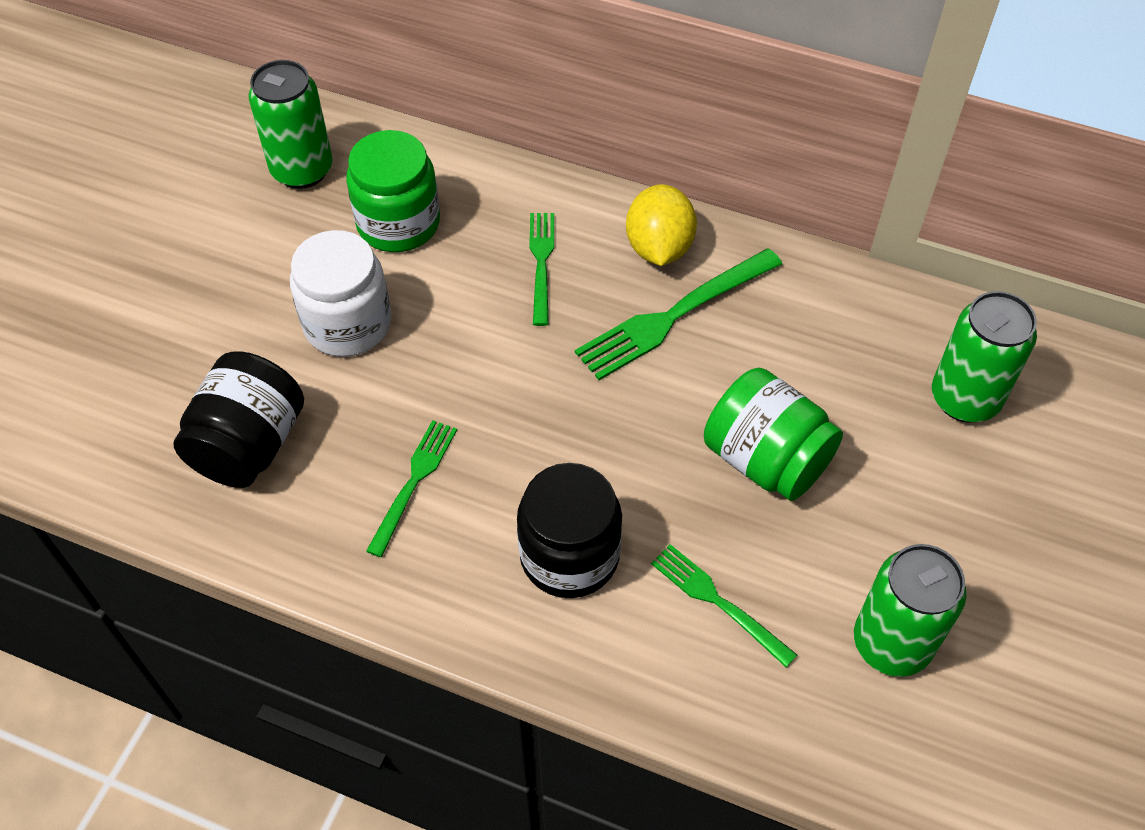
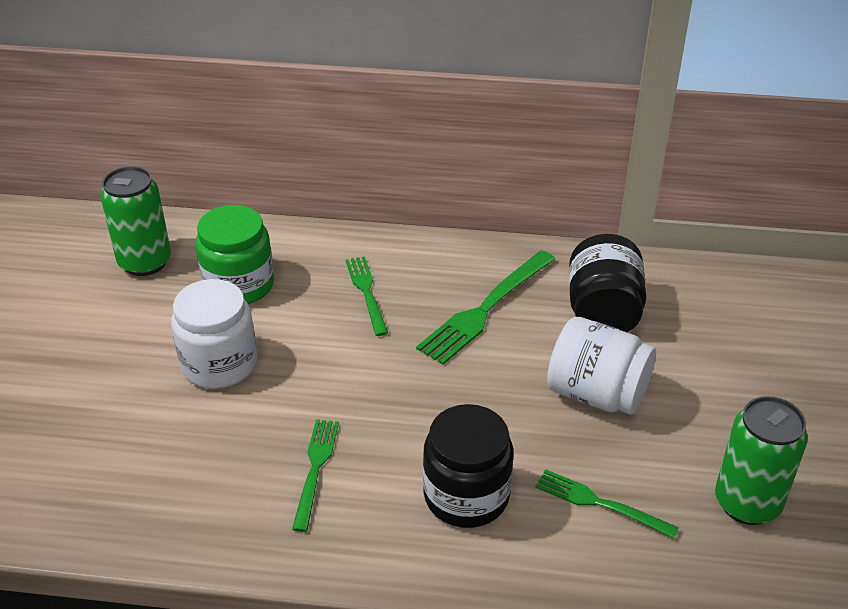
camera: 15 degrees left, 15 degrees down
(249, 445) = (161, 470): black jar -> black jar (603, 312)
(659, 247) = (456, 265): yellow lemon -> none
(766, 459) = (596, 394): green jar -> white jar
(964, 398) = (728, 323): green can -> none

